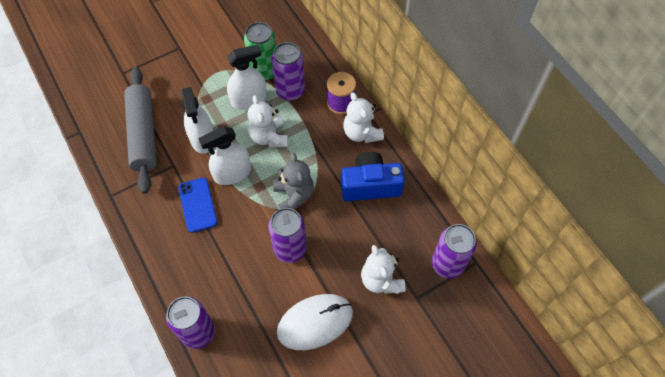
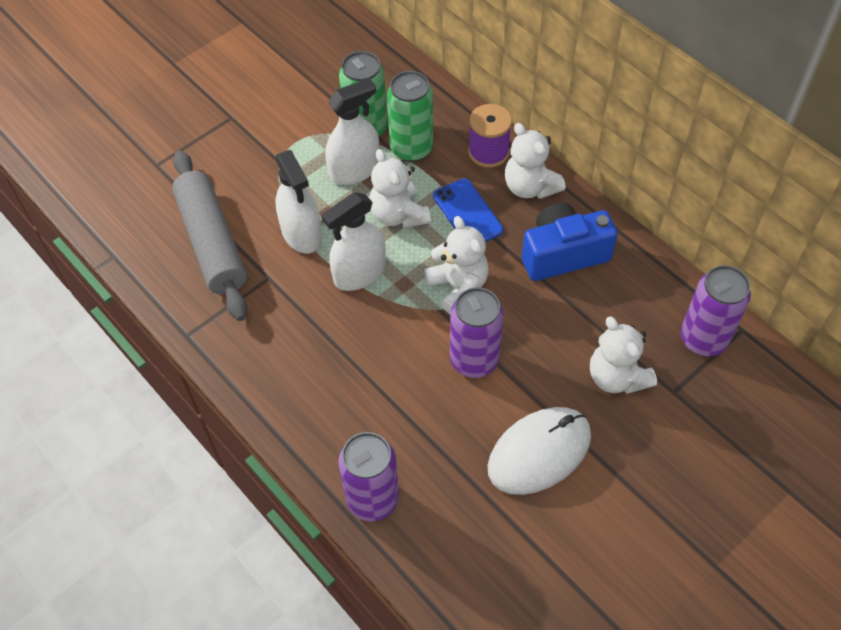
camera: 10 degrees left, 5 degrees down
(197, 205) = (321, 325): blue phone -> blue phone (467, 213)
(290, 91) = (411, 149): purple can -> green can
(294, 195) = (458, 287): grey teddy bear -> white teddy bear

